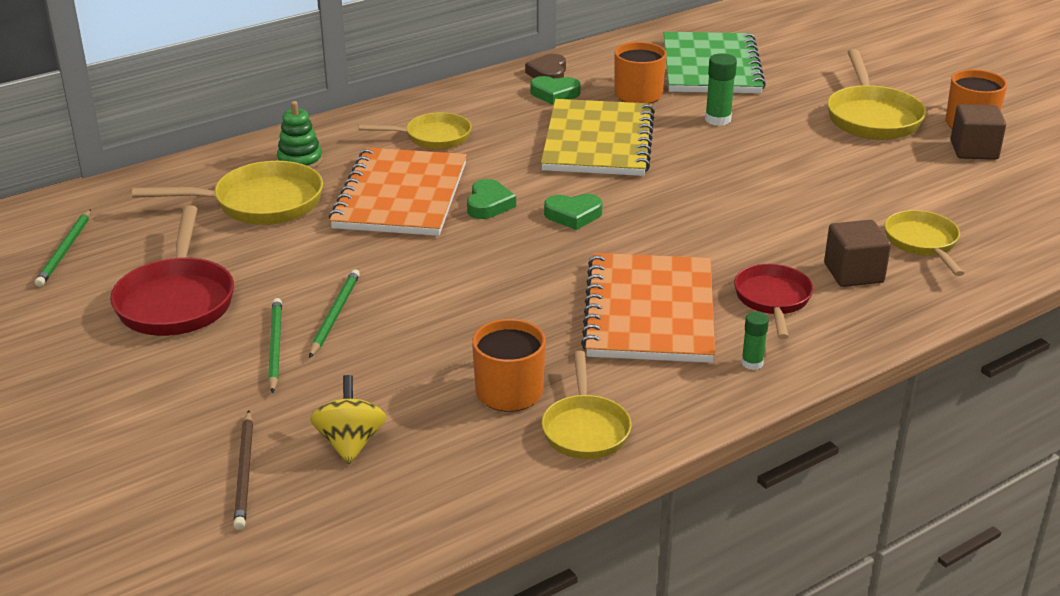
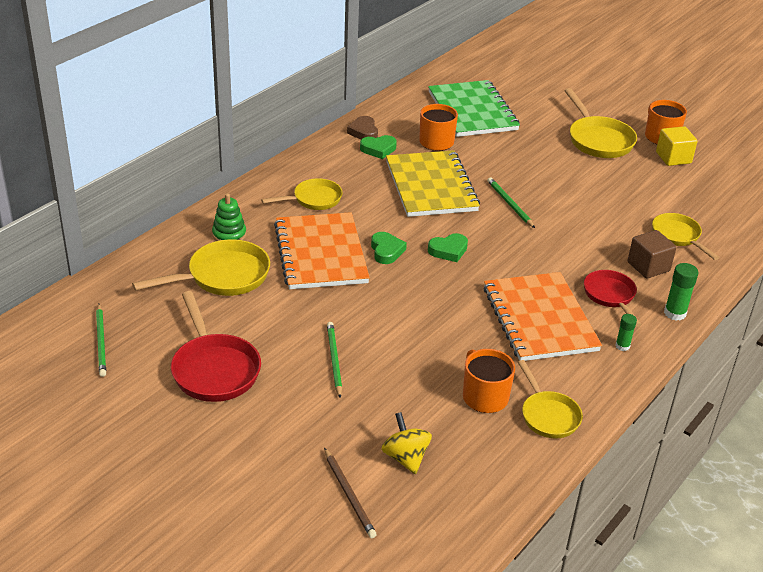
camera: 20 degrees left, 5 degrees up
(275, 347) = (308, 393): green pencil -> green pencil (509, 204)
(718, 119) = (500, 156): green glue stick -> green glue stick (675, 313)
(974, 150) = (673, 158): brown cube -> yellow cube

